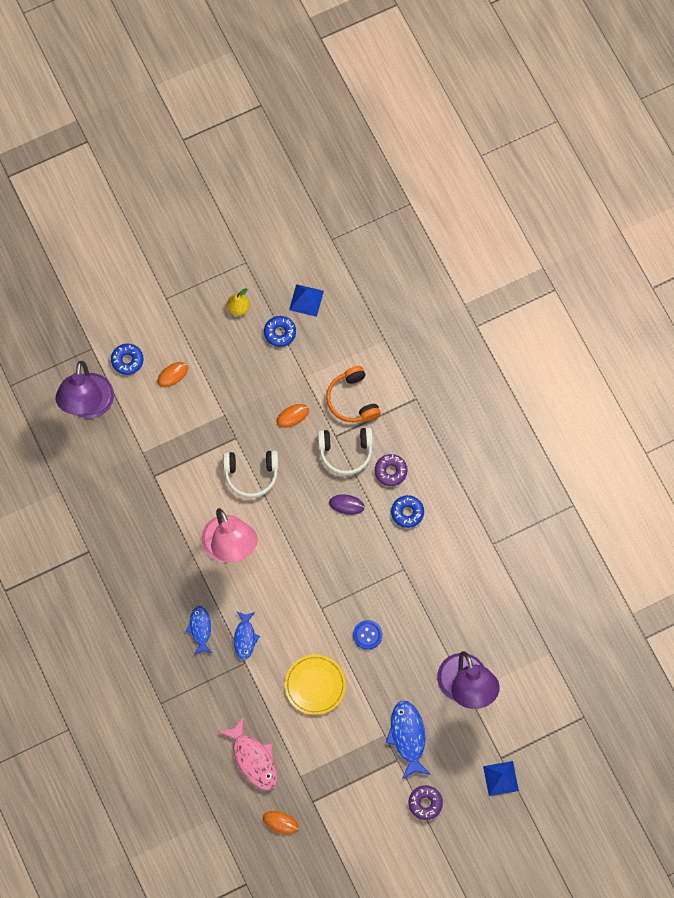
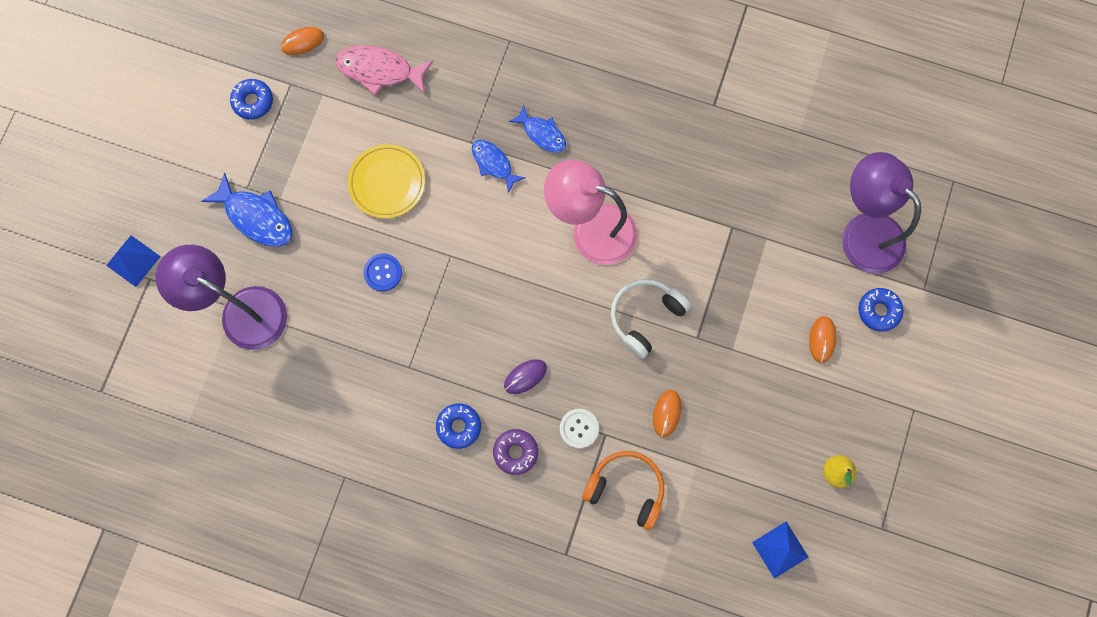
camera: 135 degrees right, 5 degrees up
(280, 333) = (768, 487): blue donut -> blue donut (253, 101)
(345, 452) = (579, 428): white headphones -> white button
(425, 803) = (185, 175): purple donut -> none

